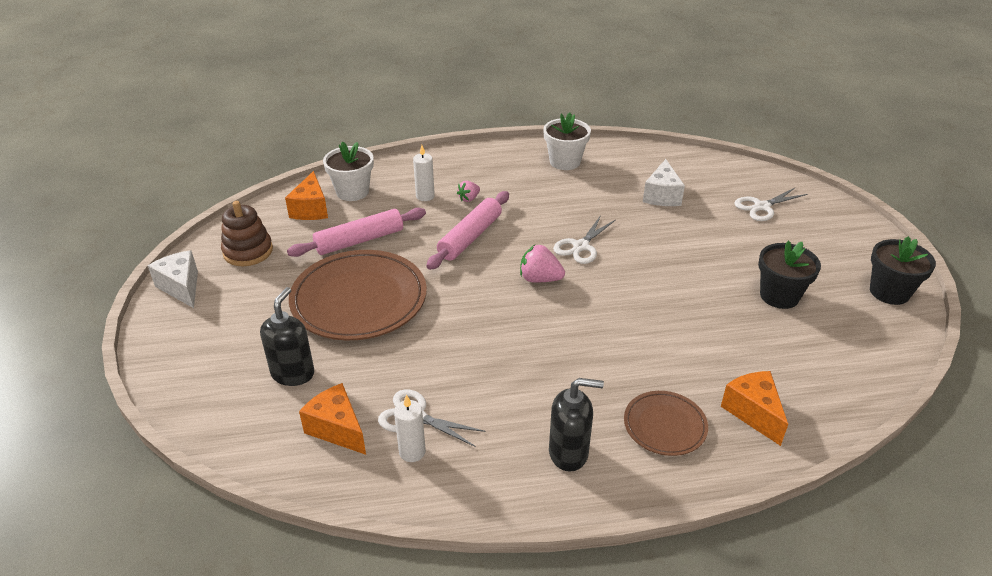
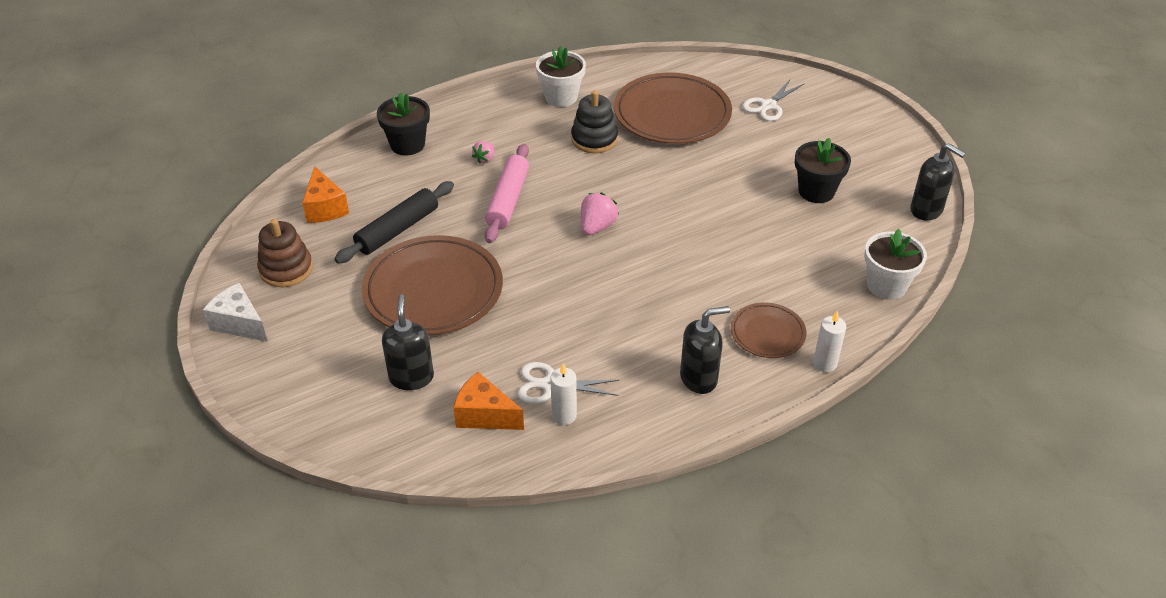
camera: 20 degrees left, 5 degrees up
(352, 192) = (358, 178): white flower pot -> white flower pot (886, 285)
(360, 240) = (398, 230): pink rolling pin -> black rolling pin
(425, 196) = (438, 166): white candle -> white candle (825, 363)
(540, 279) = (597, 227): pink strawberry -> pink strawberry turned 120 degrees clockwise
(577, 202) = (594, 139): none -> black stacking toy
(581, 246) = (619, 185): white scissors -> none
(662, 195) = (672, 114): white cheese -> brown plate
(753, 413) = (834, 302): orange cheese -> none
(889, 292) = (905, 165): black flower pot -> black flower pot (407, 144)
(898, 342) = (926, 210): none -> black soap dispenser

